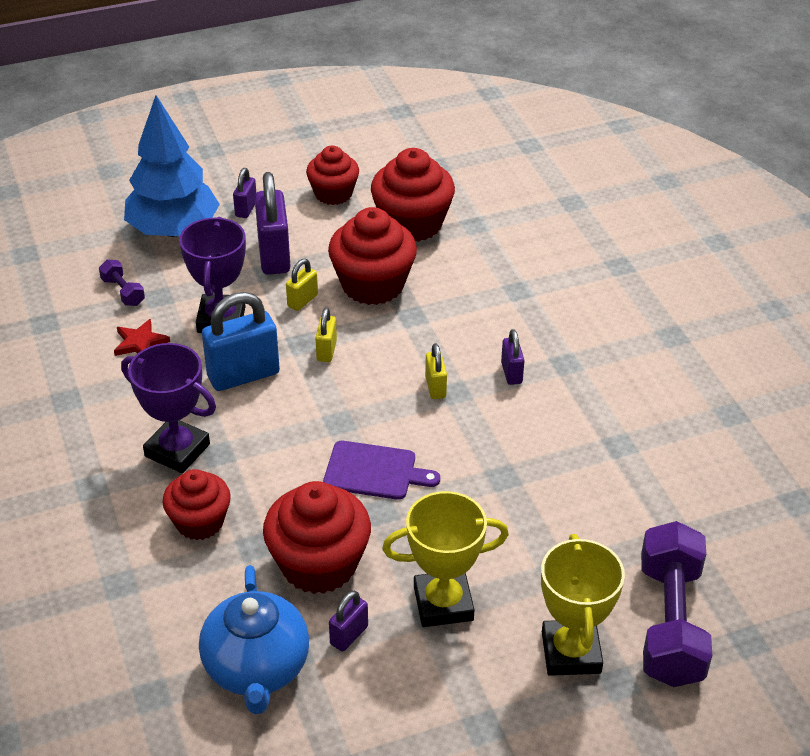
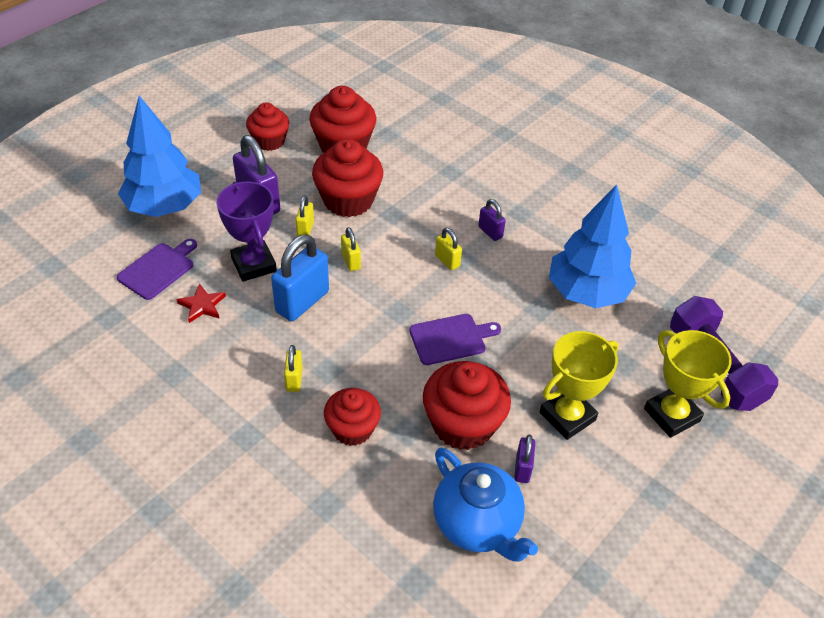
camera: 30 degrees left, 5 degrees up
(123, 292) = (158, 269): purple dumbbell -> purple cutting board
(177, 450) = (294, 379): purple trophy -> yellow padlock
(246, 209) = (210, 173): purple padlock -> none
(576, 480) = (586, 293): none -> blue tree

